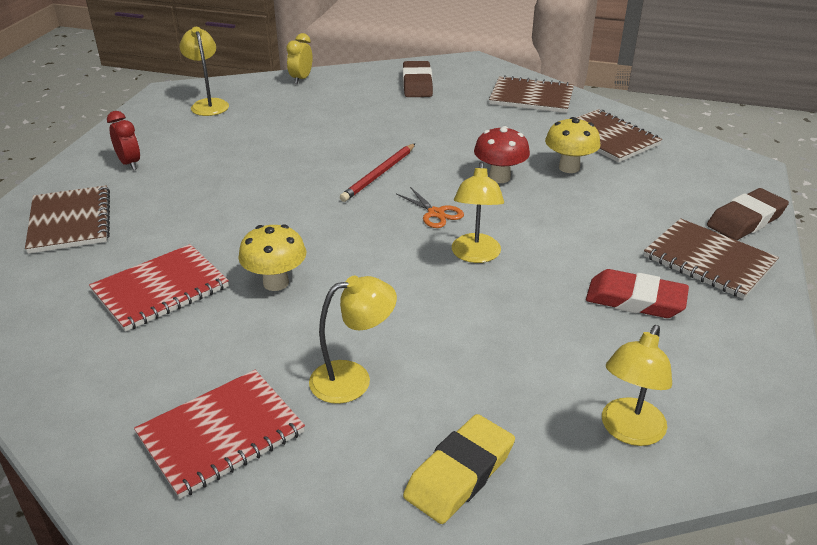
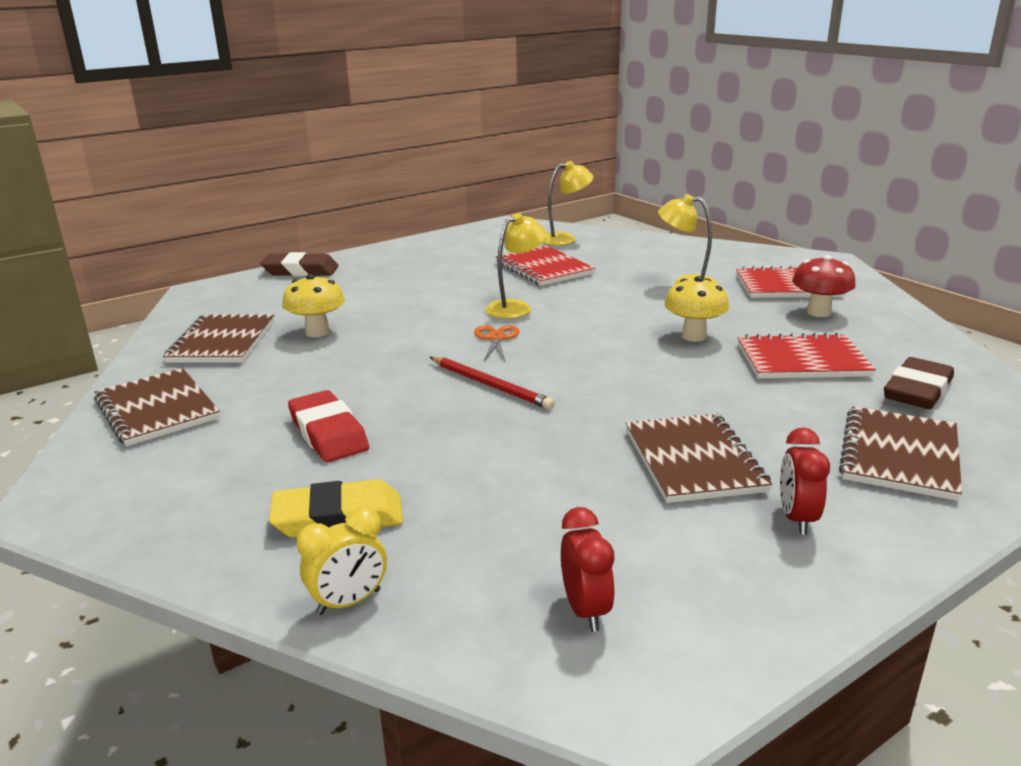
camera: 140 degrees left, 10 degrees down
(208, 104) = (586, 610): yellow lamp -> red clock
(379, 174) = (490, 385): red pencil -> red pencil turned 60 degrees clockwise
(417, 84) = (216, 494): brown eraser -> brown eraser (917, 390)
(460, 474) = (666, 249): yellow eraser -> yellow eraser (338, 517)
(499, 177) = (389, 345): red mushroom -> red mushroom (818, 312)
(543, 334) = (544, 268): none -> red notebook
(635, 300) = (462, 264): red eraser -> red eraser (328, 433)
(709, 260) = (378, 264): brown notebook -> brown notebook (693, 460)

